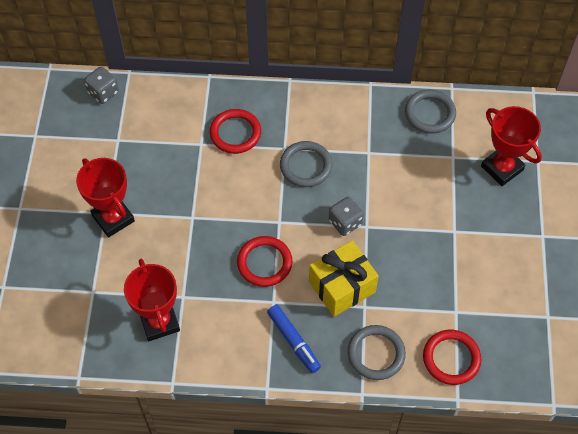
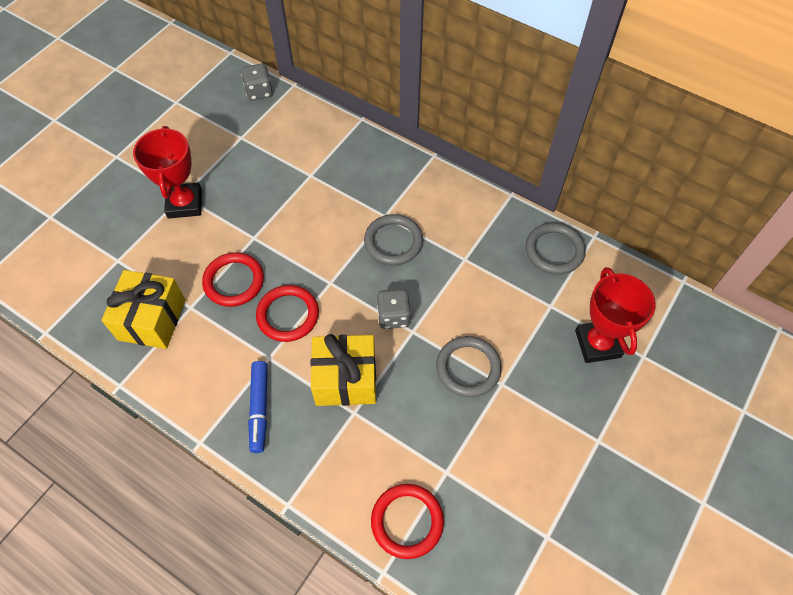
camera: 30 degrees right, 0 degrees up
(159, 322) = (152, 319): red trophy -> yellow gift
(235, 133) = (348, 180): red ring -> red ring (234, 281)
(376, 354) = (331, 469): grey ring -> grey ring (468, 368)

